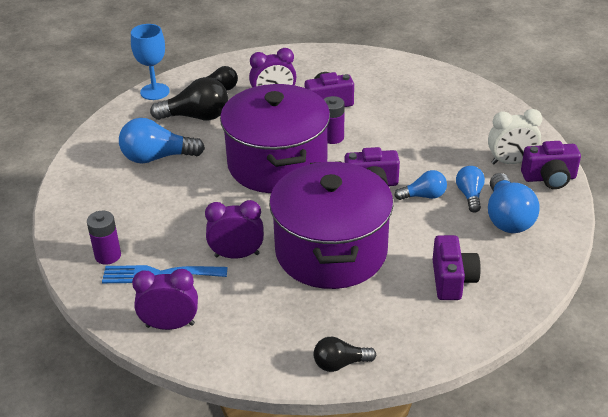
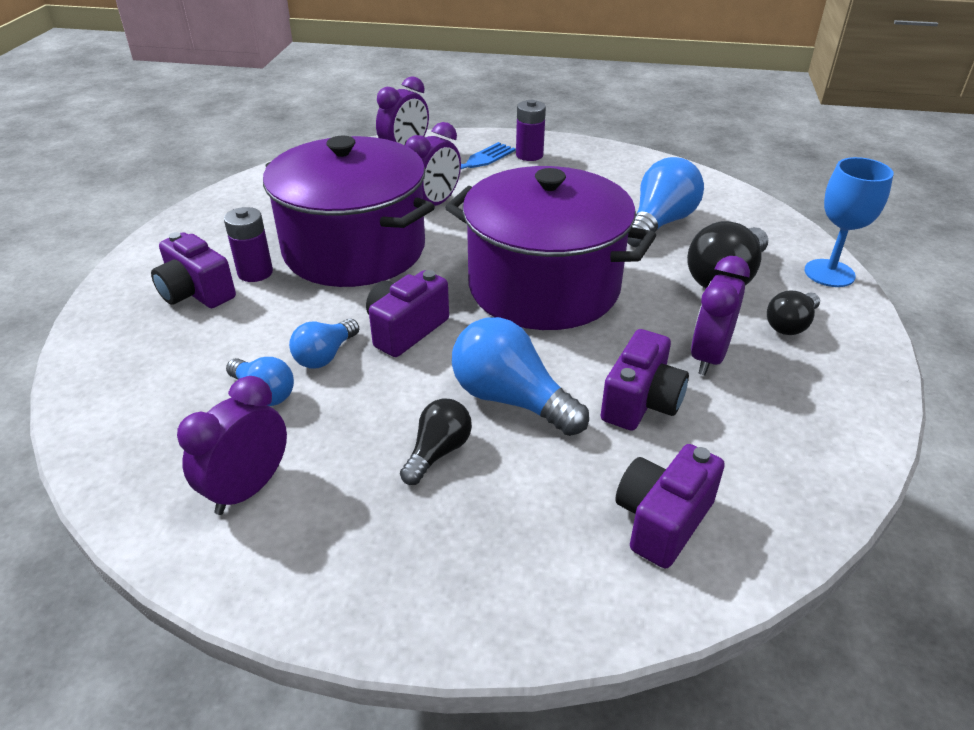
camera: 130 degrees right, 0 degrees up
(332, 137) = (543, 356): purple battery -> purple battery (255, 272)
(340, 364) = (240, 194): black light bulb -> black light bulb (438, 452)
(507, 217) = (183, 394): blue light bulb -> blue light bulb (511, 399)
(510, 162) = (248, 489): white clock -> purple clock
(549, 178) = (158, 500): purple camera -> purple camera (662, 520)

